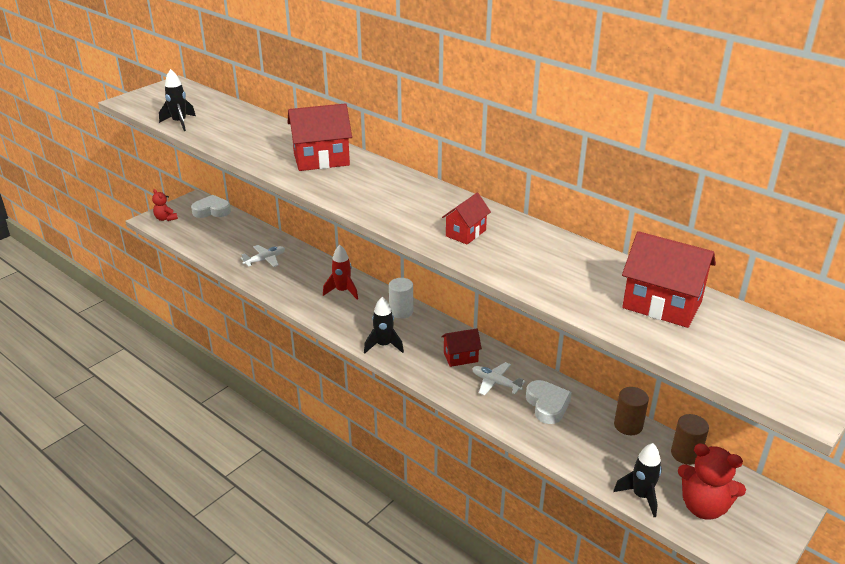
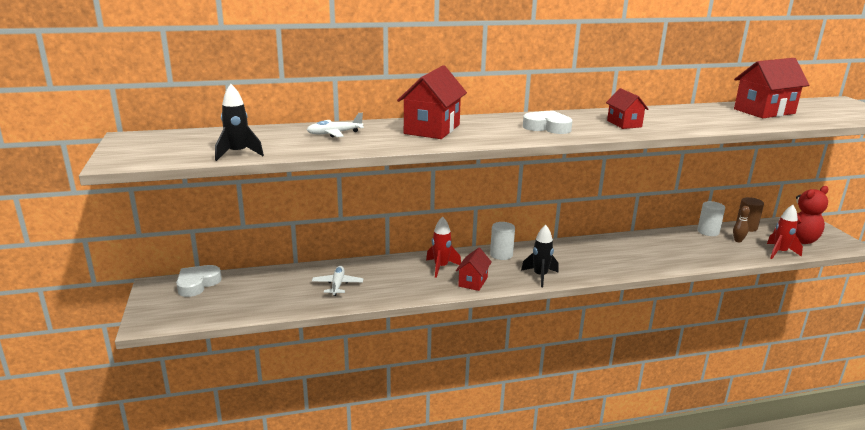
camera: 55 degrees left, 10 degrees down
(165, 218) = (162, 314): red teddy bear -> none
(460, 357) = (586, 254): red house -> red house (473, 282)
(495, 383) = (629, 253): white plane -> white plane (334, 133)
(547, 405) = (668, 246): white heart -> white heart (547, 127)
(628, 425) = (708, 231): brown cylinder -> white cylinder
(632, 454) = (738, 240): none -> brown bowling pin
(641, 496) = (779, 252): black rocket -> red rocket

